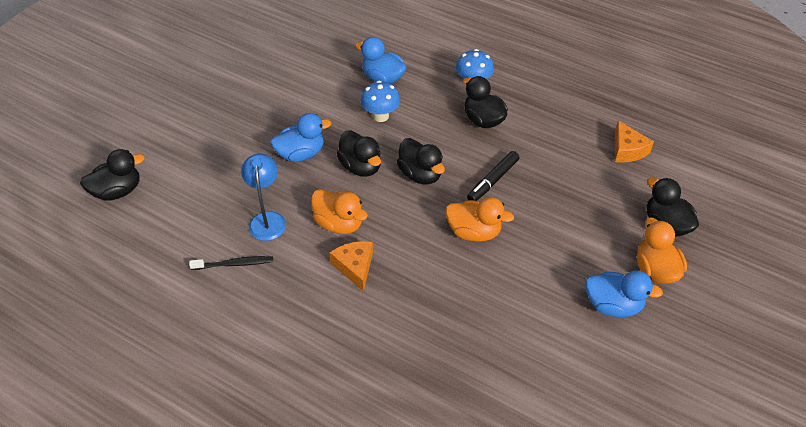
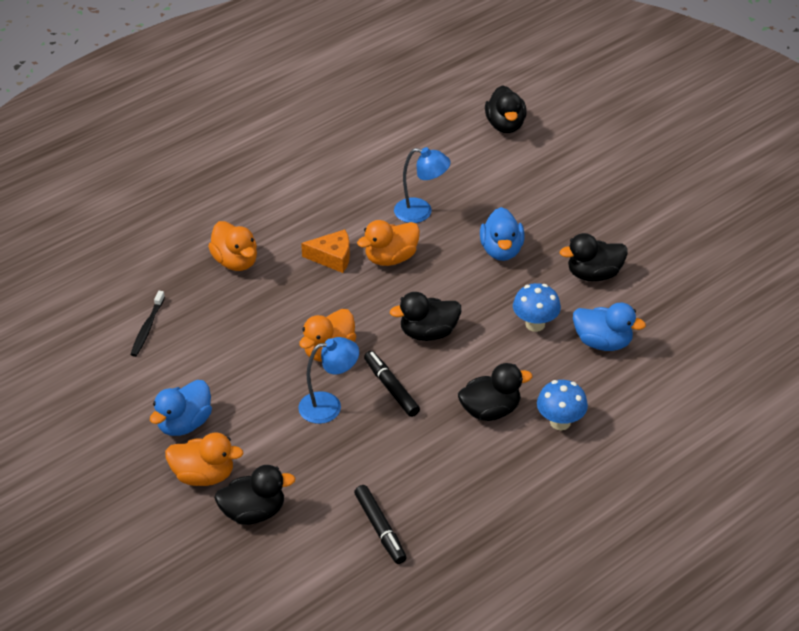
camera: 110 degrees right, 5 degrees down
(234, 264) = (378, 184): black toothbrush -> black toothbrush (147, 328)
(361, 167) = (461, 290): black duck -> black duck (593, 274)
(382, 78) = (603, 342): blue duck -> blue duck turned 60 degrees clockwise
(392, 344) = (235, 261): none -> orange duck
(533, 213) = (329, 406): none -> blue lamp
(627, 150) = (380, 528): orange cheese -> black marker

